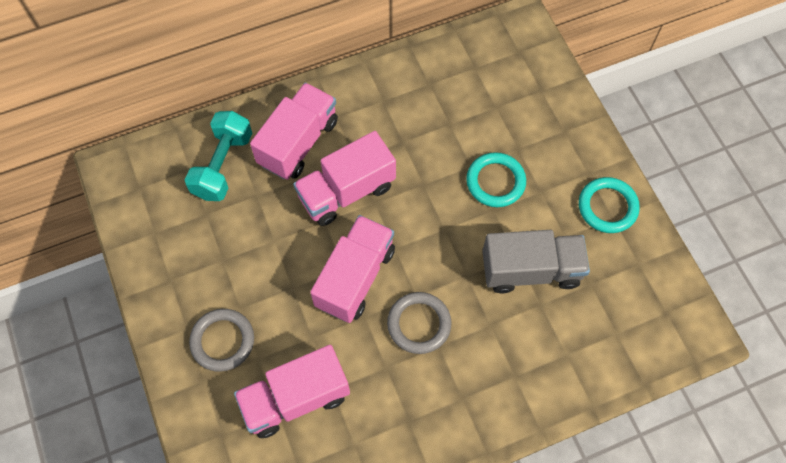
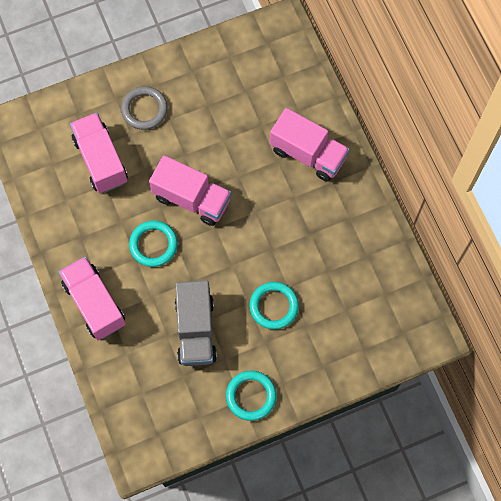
camera: 90 degrees right, 5 degrees up
(223, 165) = (287, 99): turquoise dumbbell -> none
(346, 191) = (264, 191): pink truck -> pink truck (94, 303)
(419, 324) = (153, 245): grey ring -> turquoise ring

